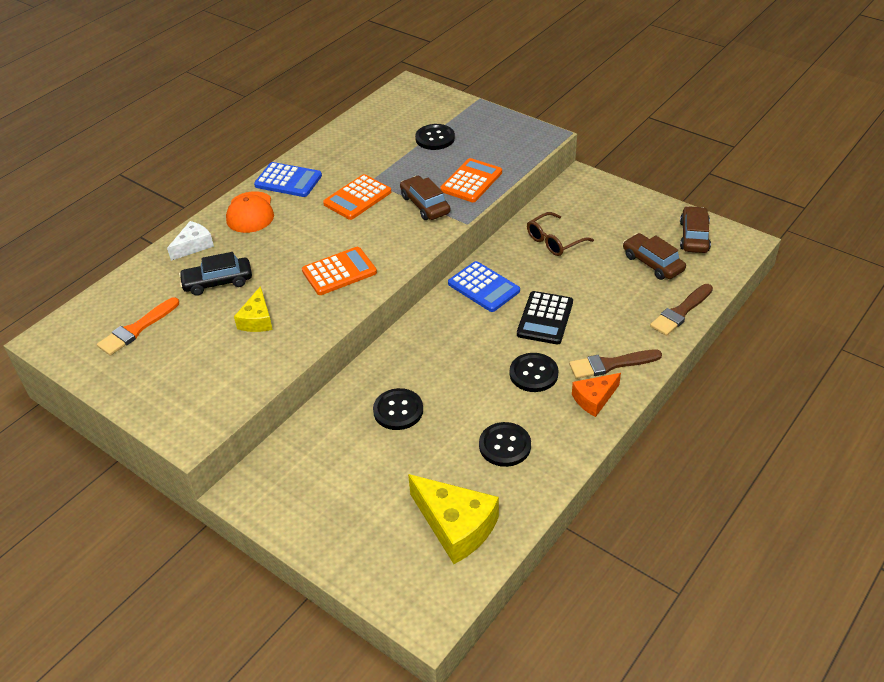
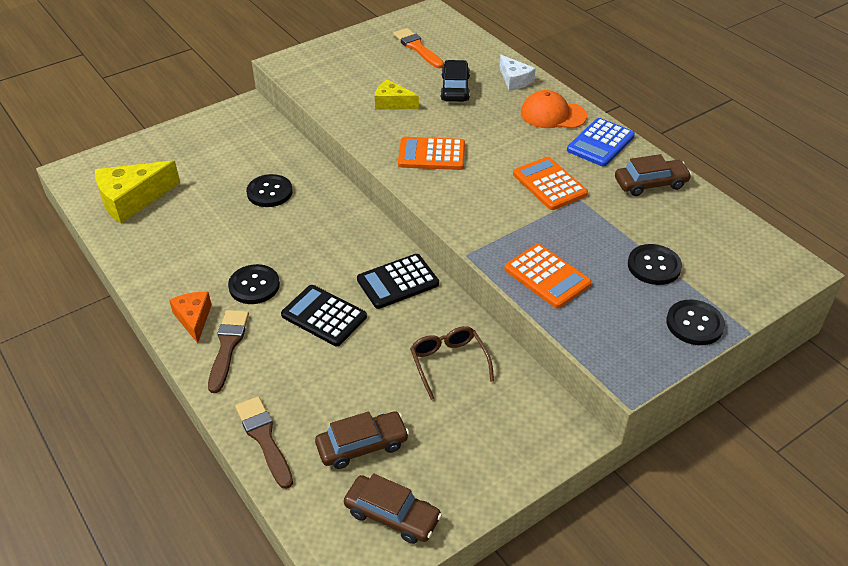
camera: 105 degrees right, 0 degrees up
(339, 272) = (431, 155): orange calculator -> orange calculator turned 105 degrees clockwise
(425, 205) = (515, 230): brown car -> brown car (650, 184)
(483, 287) = (398, 282): blue calculator -> black calculator
(505, 445) = (186, 245): black button -> black button (694, 324)

